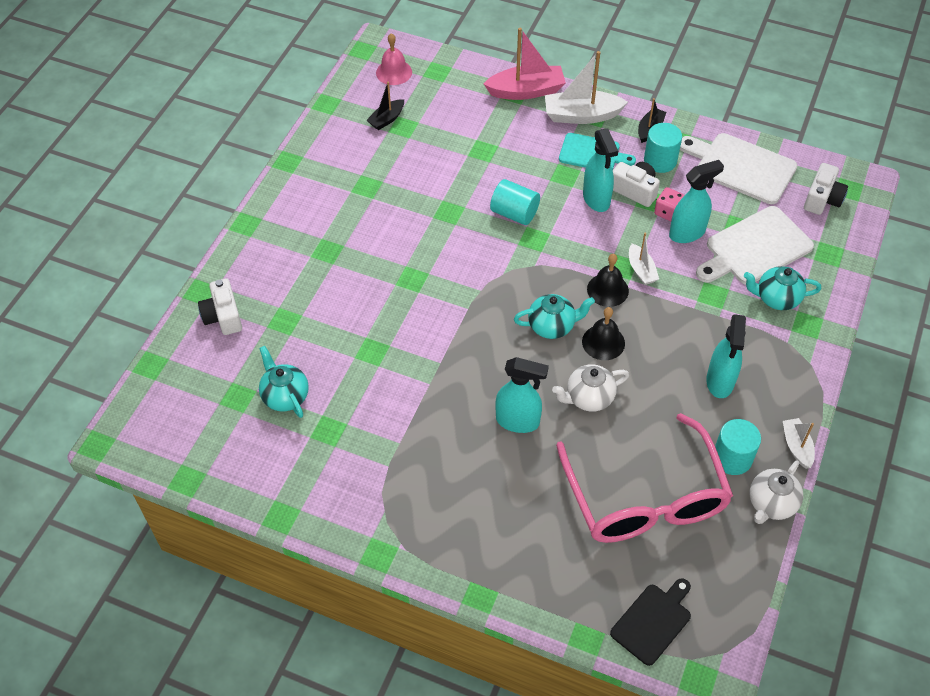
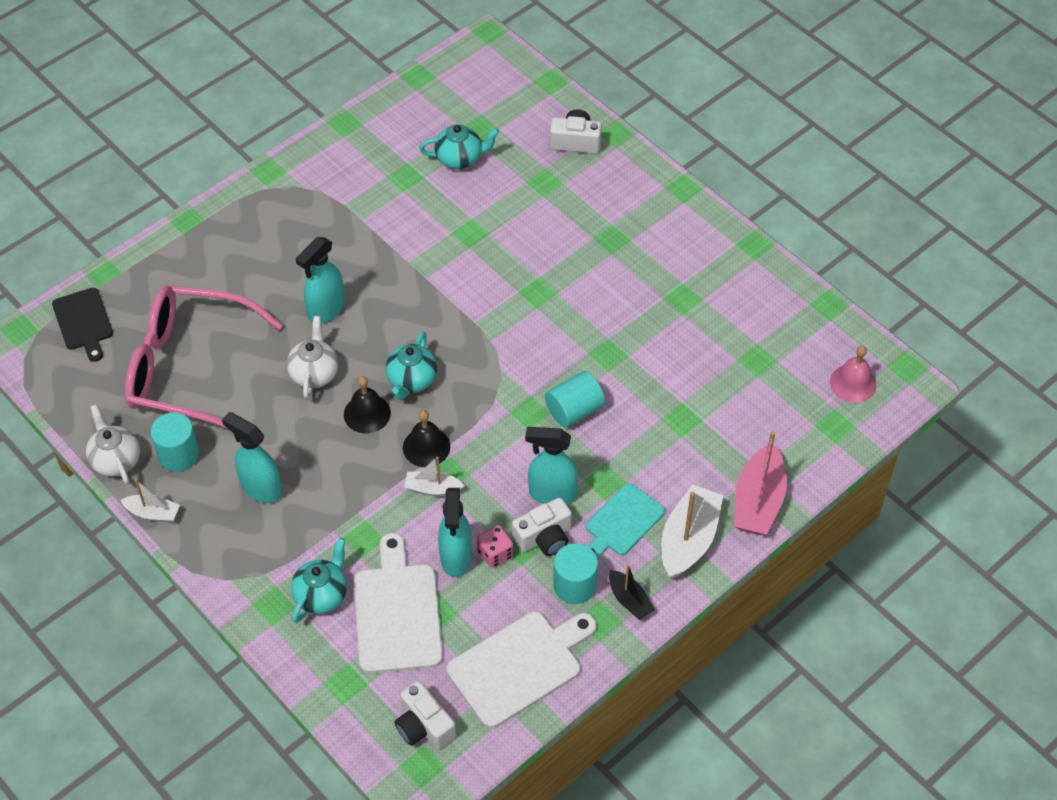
camera: 115 degrees right, 0 degrees up
(386, 119) = (776, 349): black boat -> none

